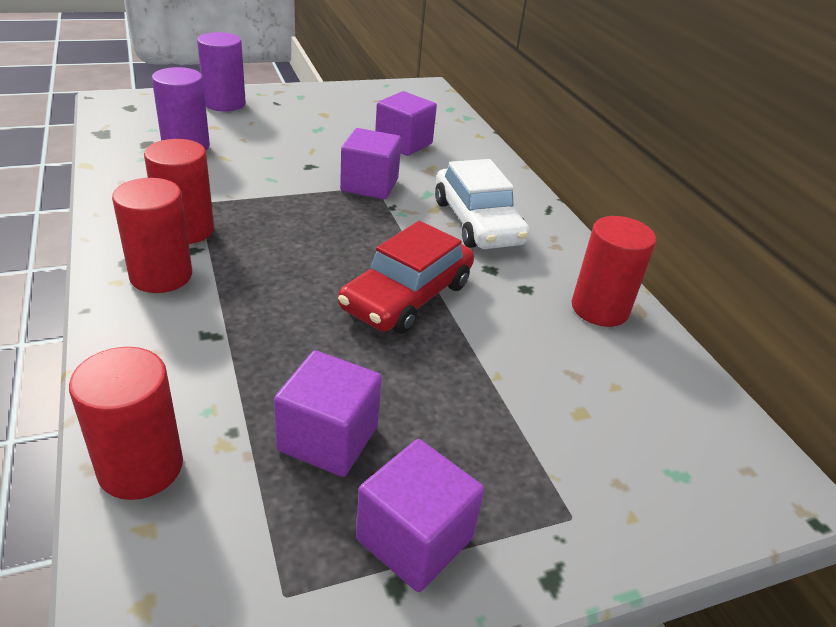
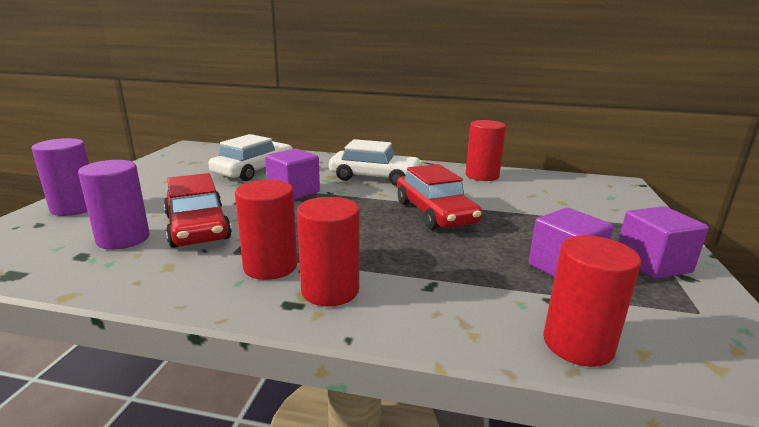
camera: 55 degrees left, 15 degrees down
(235, 167) = (197, 227): none -> red car
(403, 143) = (254, 170): purple cube -> white car

